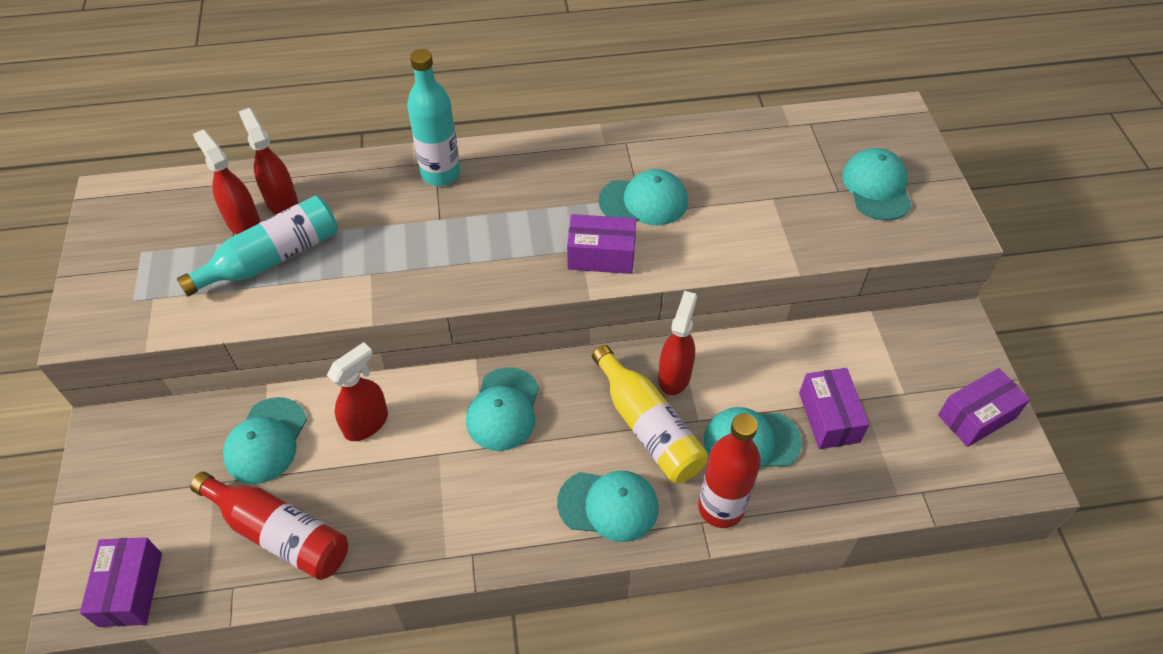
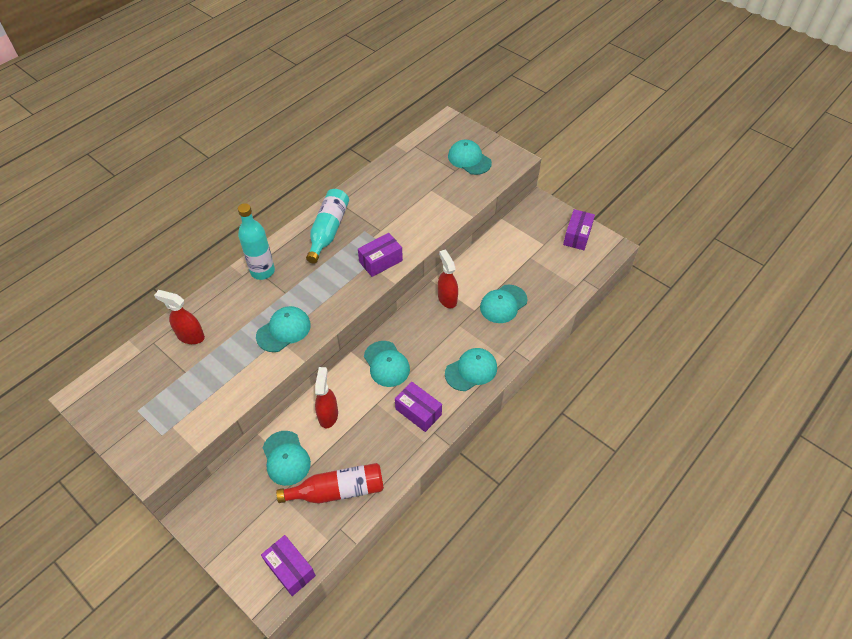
camera: 40 degrees left, 0 degrees up
(243, 222) = (180, 359): red spray bottle -> none
(272, 258) = (217, 365): turquoise bottle -> turquoise bottle (328, 230)
(644, 201) = (375, 225): turquoise cap -> turquoise cap (284, 330)
(648, 427) = (456, 327): yellow bottle -> none
(721, 508) = (516, 339): red bottle -> none
(829, 417) = (524, 273): purple box -> purple box (418, 412)

